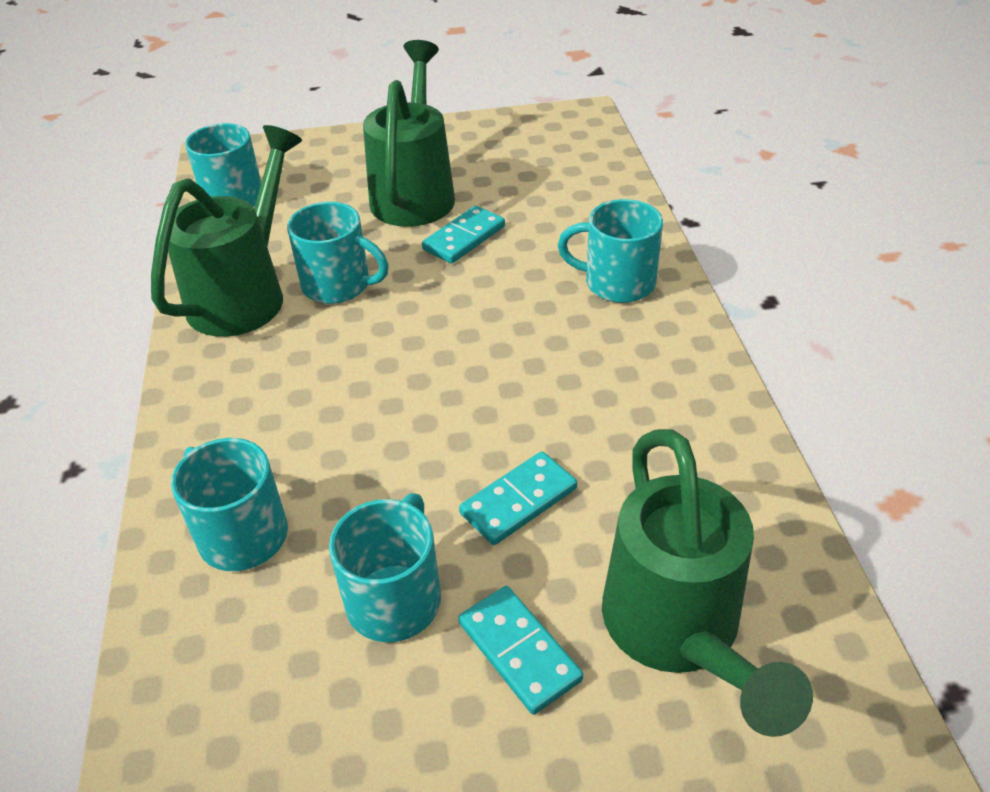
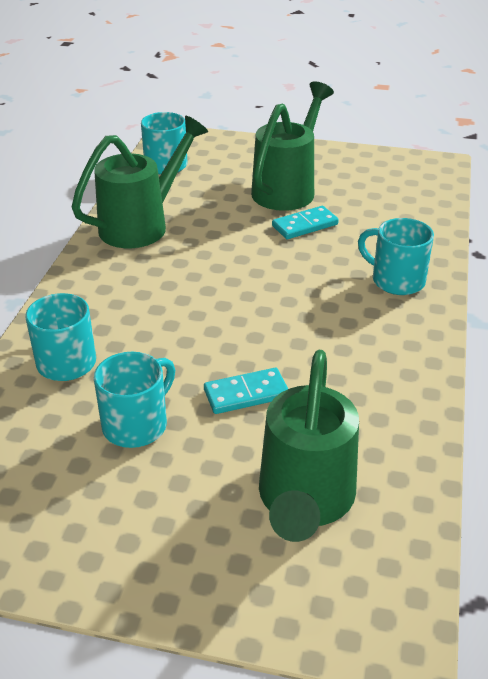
camera: 20 degrees right, 5 degrees down
(338, 285) = (204, 234): turquoise mug -> none
(519, 651) = (195, 477): turquoise domino -> none

